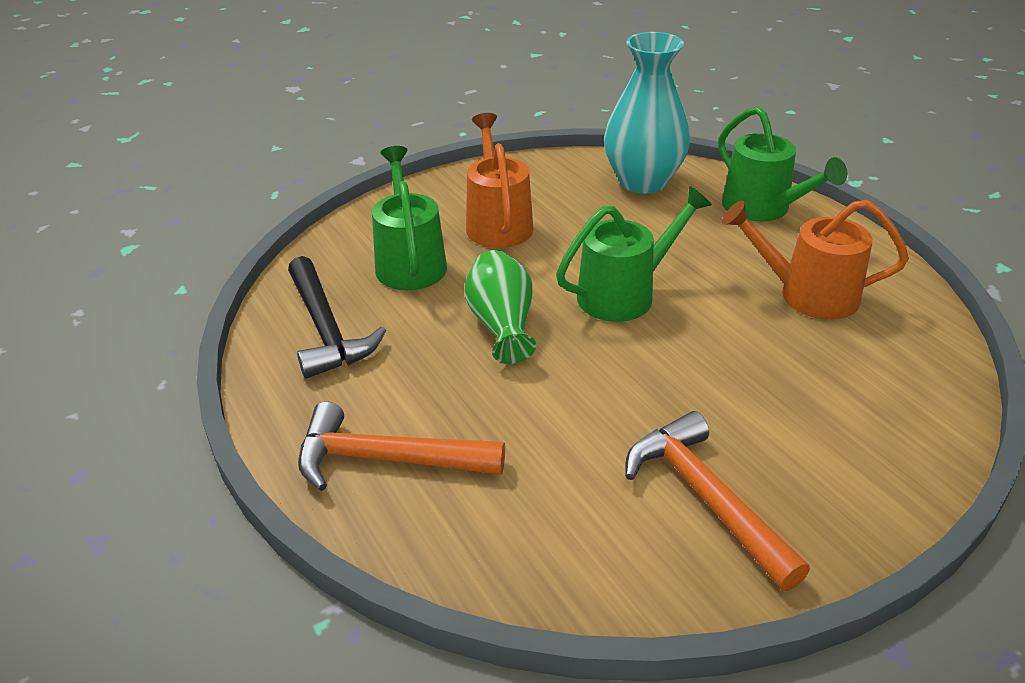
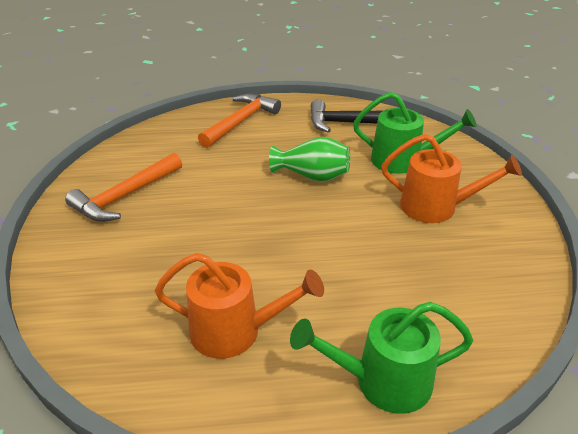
camera: 115 degrees right, 0 degrees up
(625, 294) = (308, 234): green watering can -> none
(643, 181) = (474, 314): turquoise vase -> none
(706, 498) = (125, 196): orange hammer -> orange hammer turned 135 degrees clockwise
(807, 295) = (236, 331): orange watering can -> orange watering can turned 60 degrees clockwise

